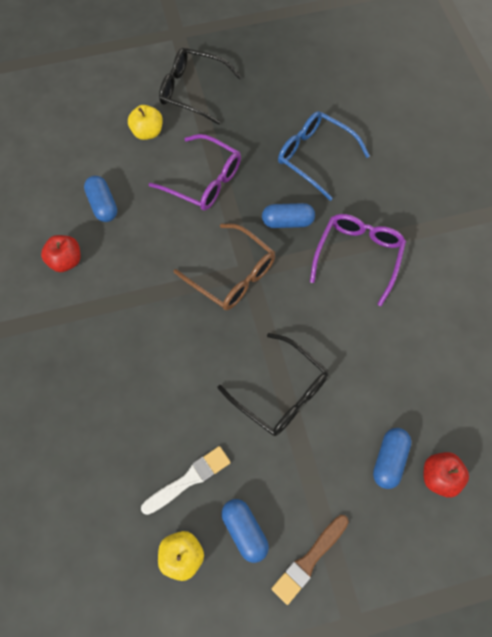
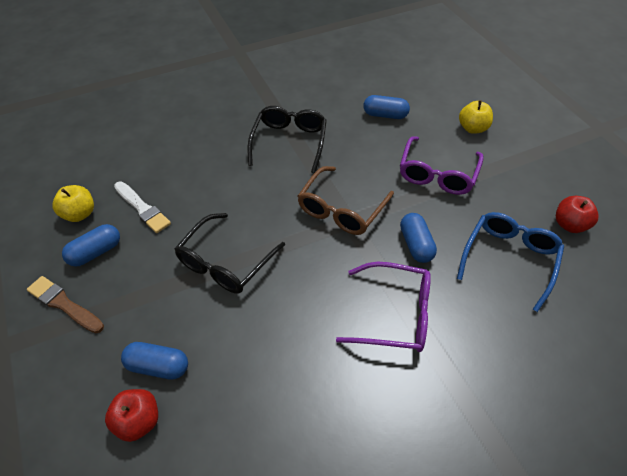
camera: 80 degrees right, 15 degrees down
(65, 261) = (325, 105): red apple -> red apple (569, 225)
(103, 205) = (385, 115): blue capsule -> blue capsule turned 45 degrees clockwise
(193, 91) = (538, 151): black glasses -> black glasses (289, 143)

